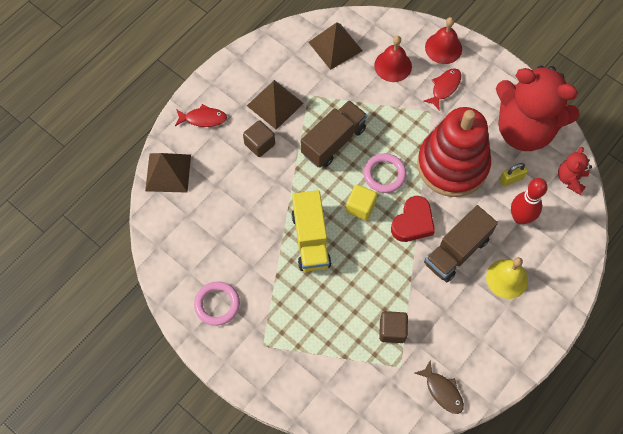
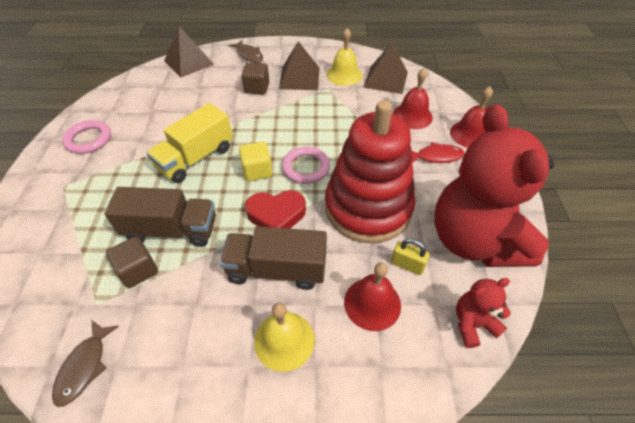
camera: 50 degrees right, 15 degrees down
(203, 119) = (249, 55): red fish -> brown fish
(302, 70) = (344, 75): none -> yellow bell
(333, 141) = (303, 122): brown truck -> brown truck (172, 230)
(520, 218) = (372, 303): red bowling pin -> red bell

